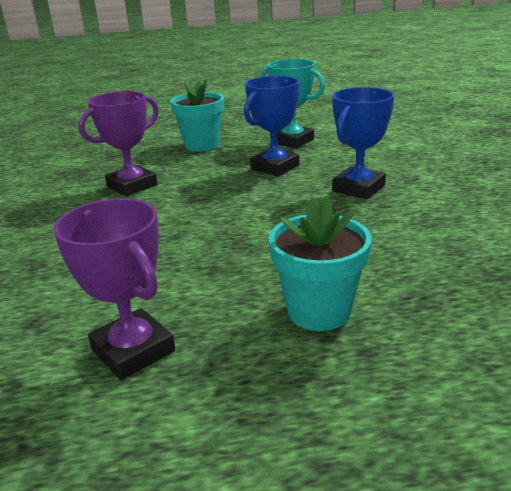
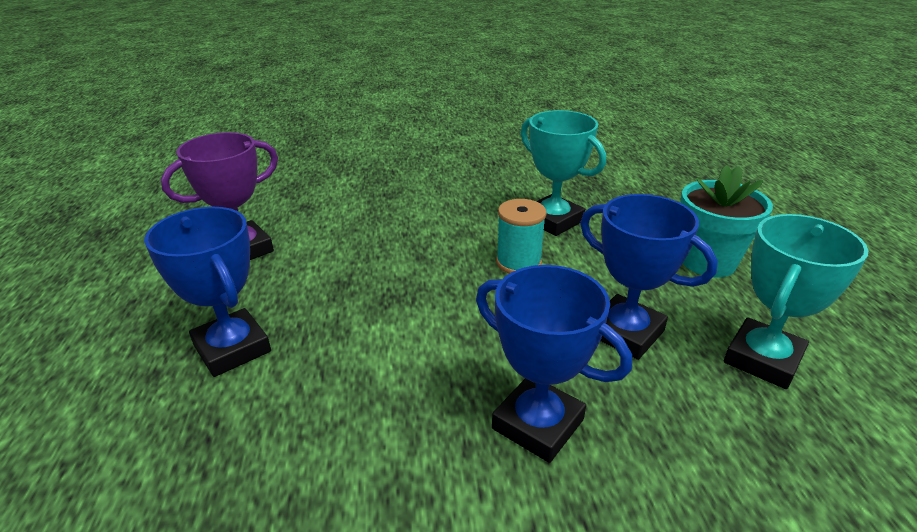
camera: 90 degrees right, 5 degrees up
(132, 185) = (553, 220): purple trophy -> turquoise trophy
(193, 196) = (518, 263): none -> turquoise spool
(319, 311) = (232, 348): turquoise flower pot -> blue trophy

